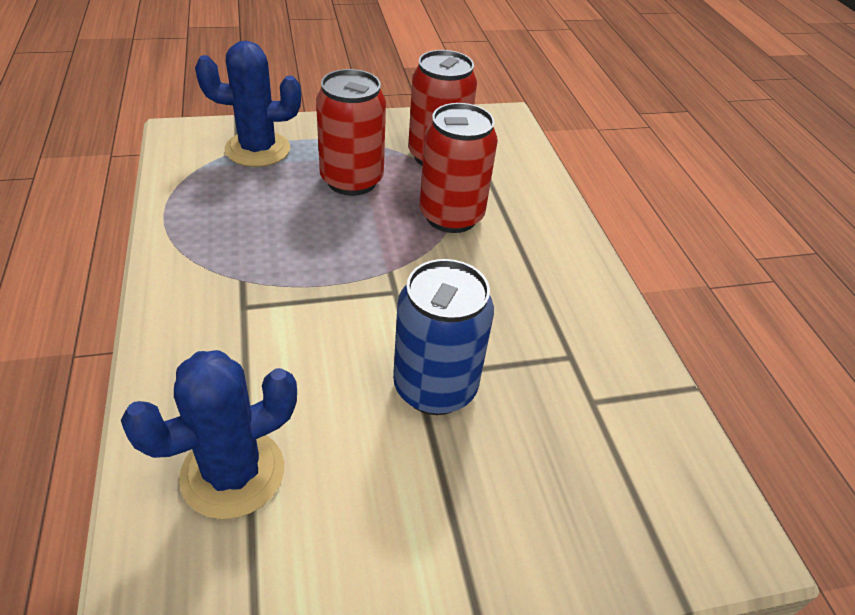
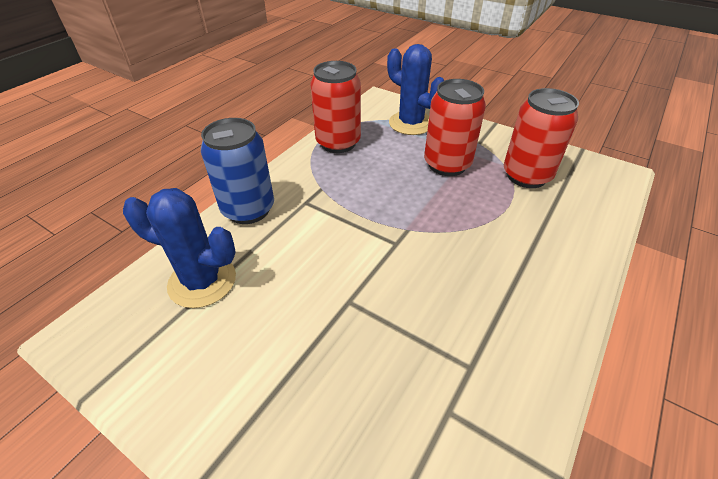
camera: 50 degrees right, 0 degrees up
(435, 387) = (350, 316): blue can -> blue can (248, 209)
(451, 216) = (490, 218): red can -> red can (338, 143)

